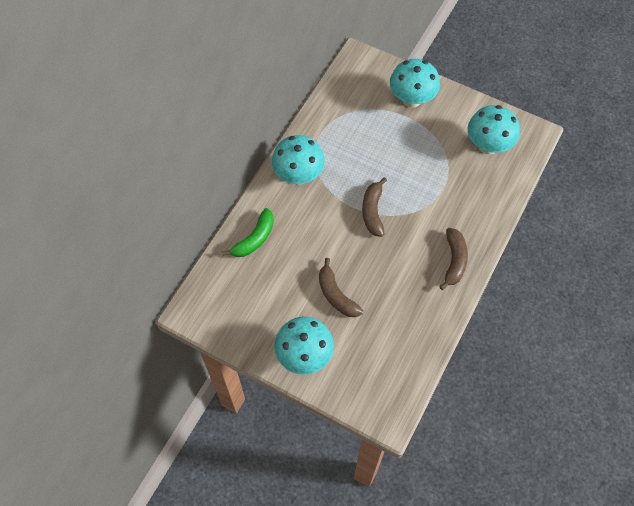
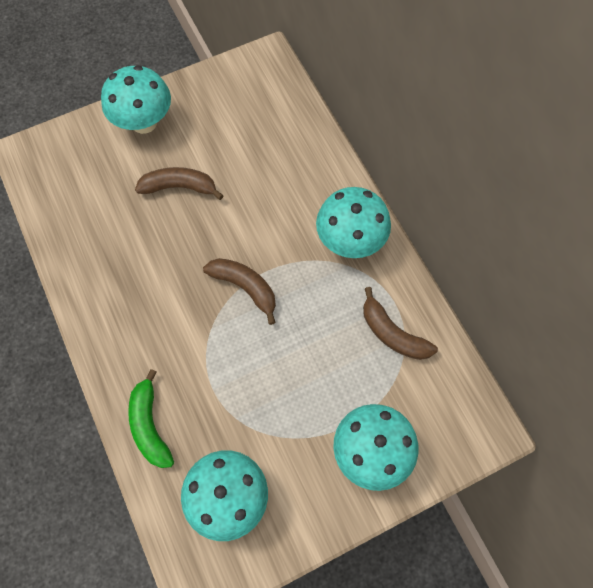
camera: 125 degrees right, 5 degrees up
(254, 239) = (303, 152): green banana -> green banana (150, 425)
(454, 261) = (117, 329): brown banana -> brown banana (392, 333)

